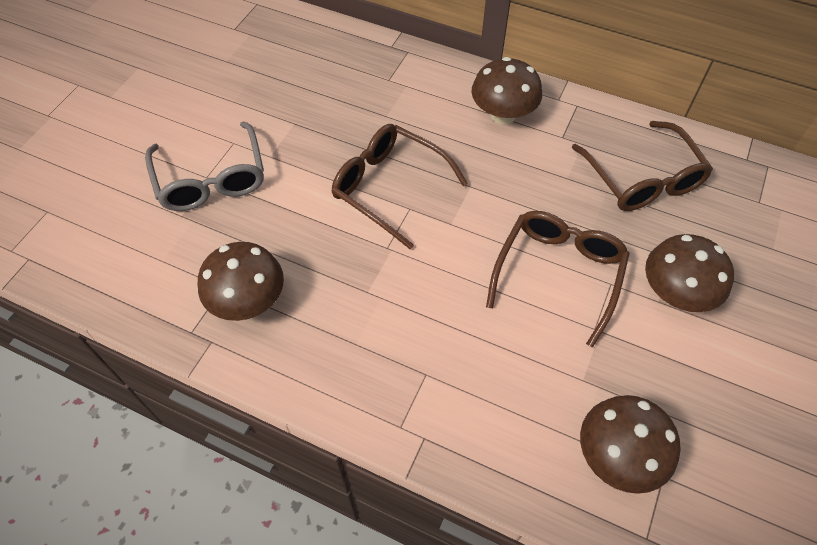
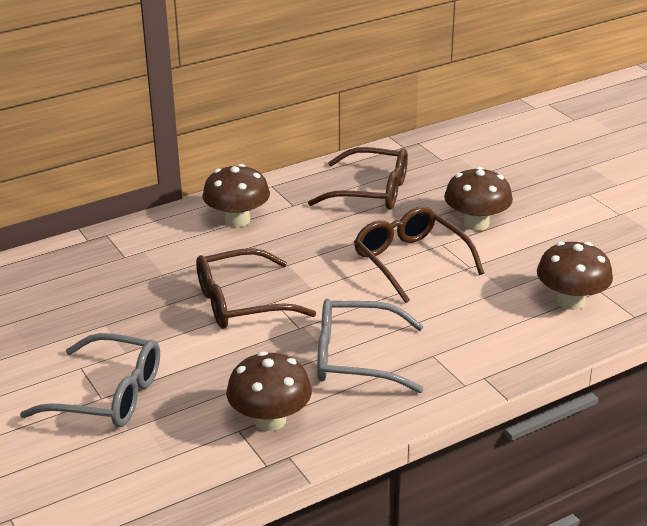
camera: 55 degrees left, 25 degrees down
(376, 315) = (356, 358): none -> grey glasses

